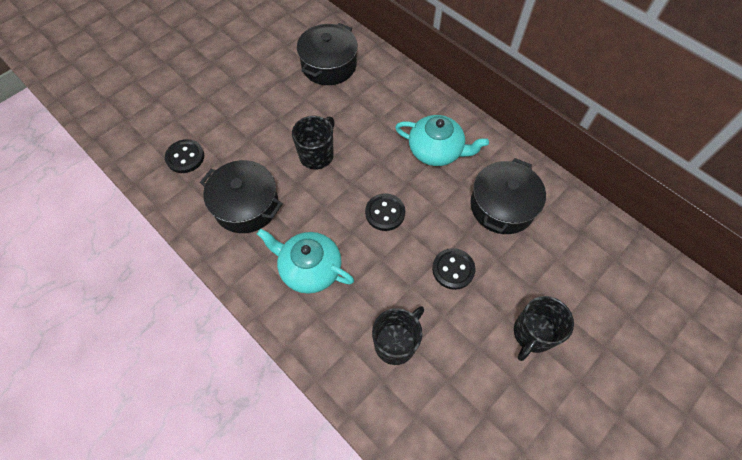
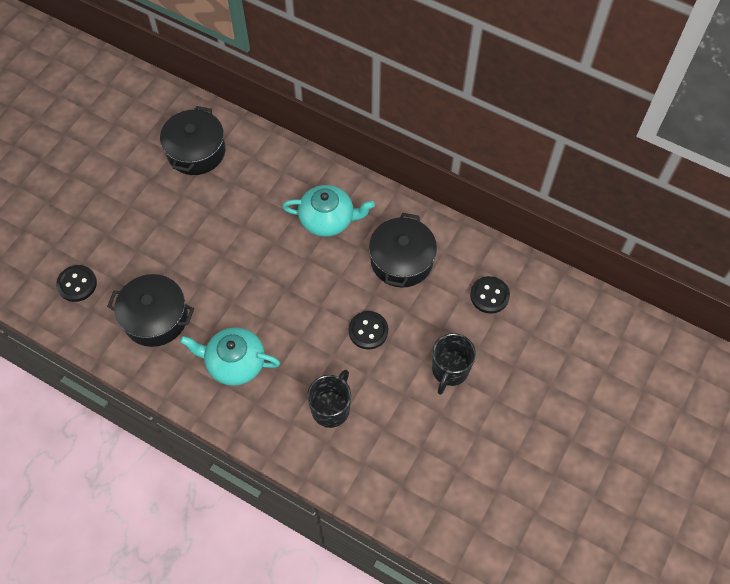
camera: 15 degrees left, 0 degrees up
(317, 155) = (211, 251): black mug -> none
(385, 213) = (292, 293): black button -> black button (489, 295)

